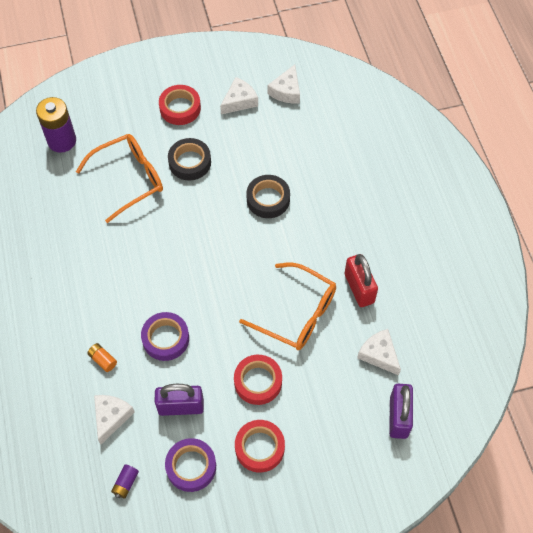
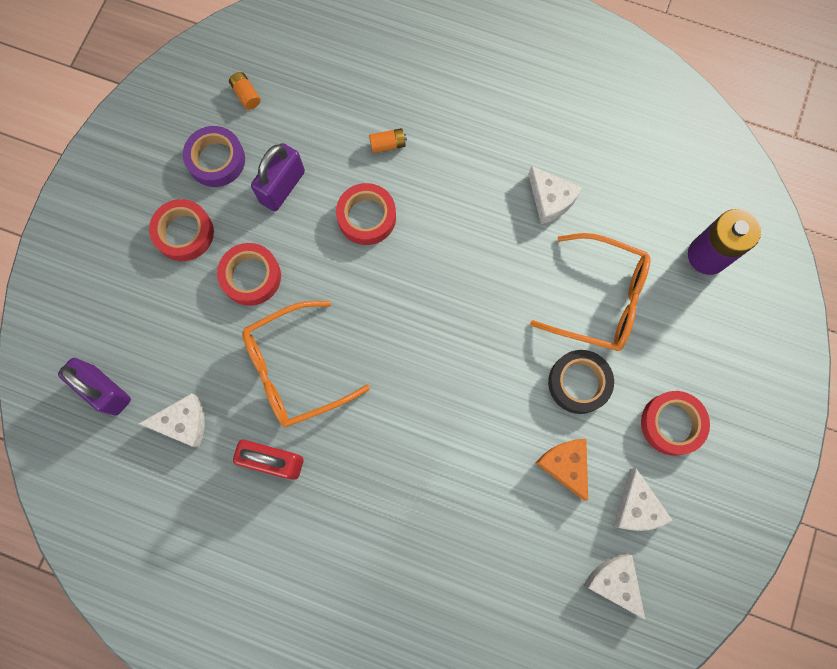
camera: 125 degrees right, 15 degrees up
(111, 417) = (321, 119): white cheese -> white cheese (550, 199)
(125, 483) = (246, 95): purple battery -> orange battery
(129, 179) = (600, 299): orange glasses -> orange glasses turned 75 degrees counterclockwise
(165, 339) = (367, 217): purple tape -> red tape
(242, 144) = (565, 465): none -> orange cheese
(268, 199) = (463, 440): black tape -> none

